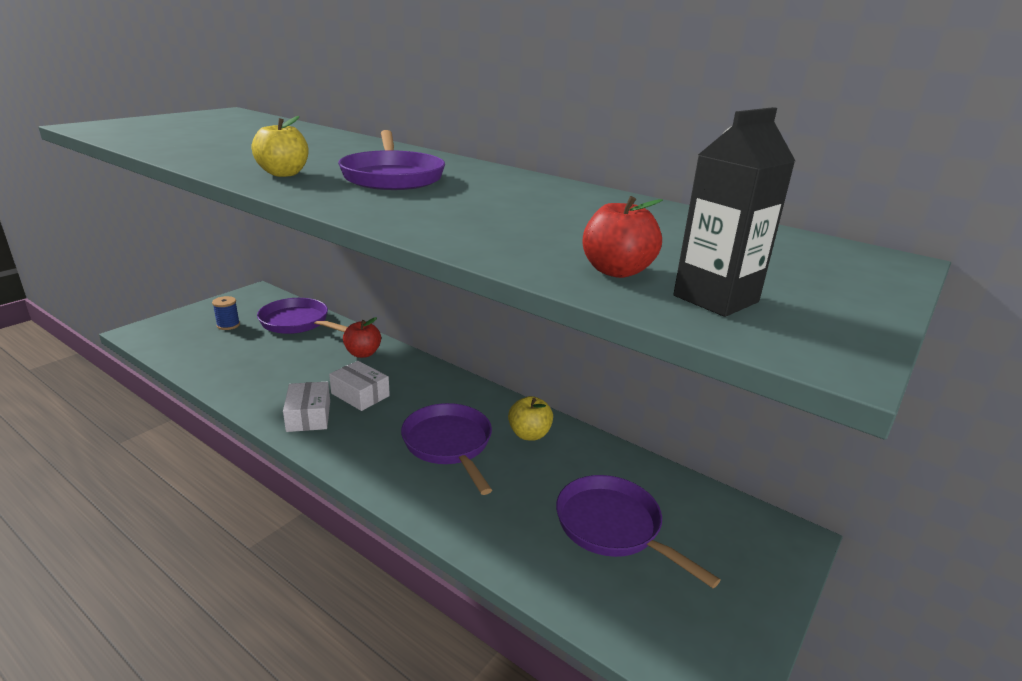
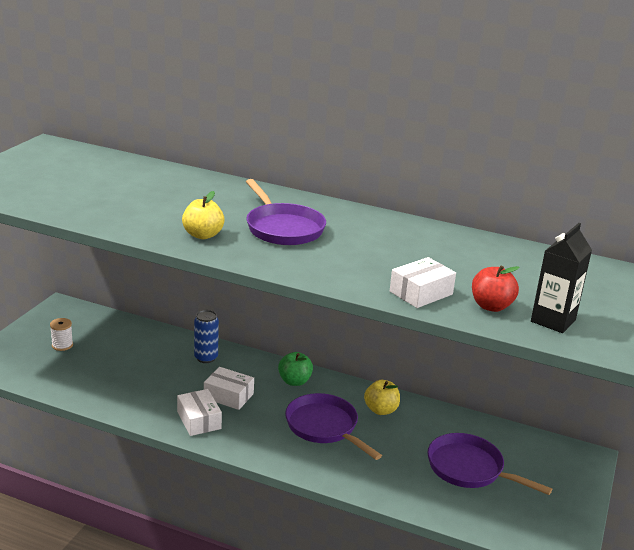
camera: 15 degrees left, 0 degrees up
(228, 325) = (62, 345): blue spool -> white spool
(298, 323) = (126, 334): purple pan -> none
(363, 353) = (206, 358): red apple -> blue can
(444, 389) = (294, 381): none -> green apple
(514, 246) = (421, 293): none -> white box

